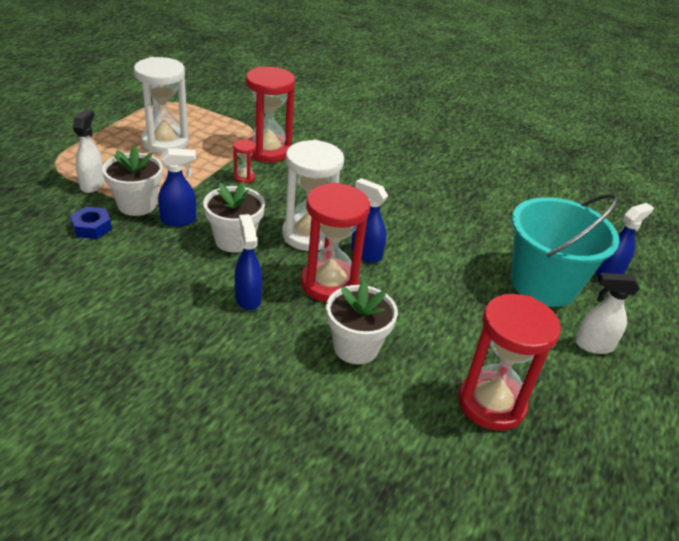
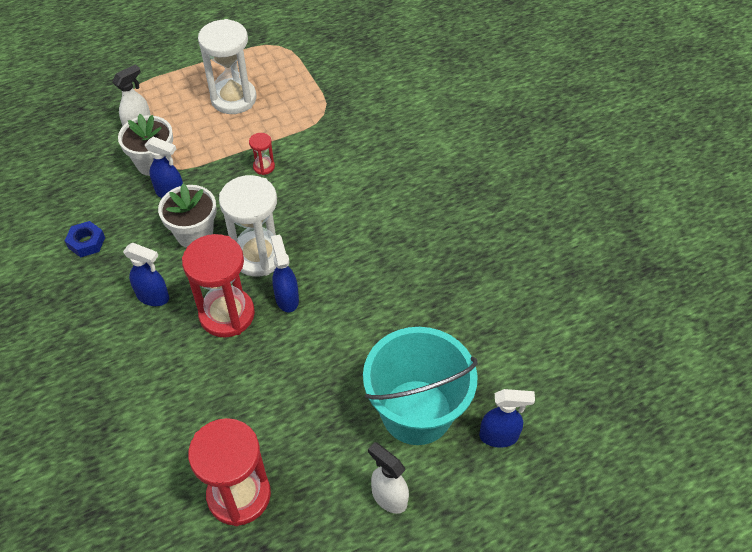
camera: 40 degrees right, 15 degrees up
(92, 227) = (103, 173): blue nut -> blue nut (86, 242)
(248, 298) = (153, 297): blue spray bottle -> blue spray bottle turned 90 degrees clockwise
(268, 151) = (314, 142): red hourglass -> none
(356, 347) = (188, 385): white flower pot -> none

